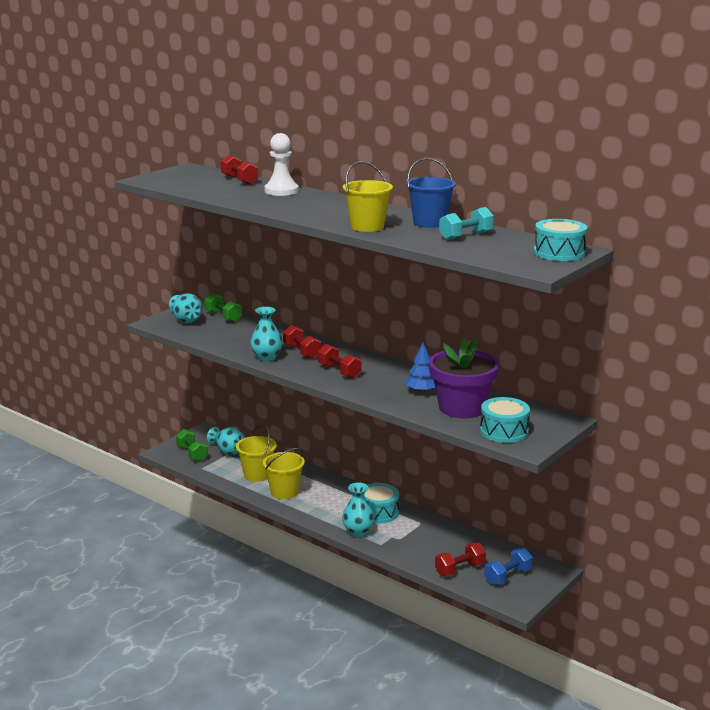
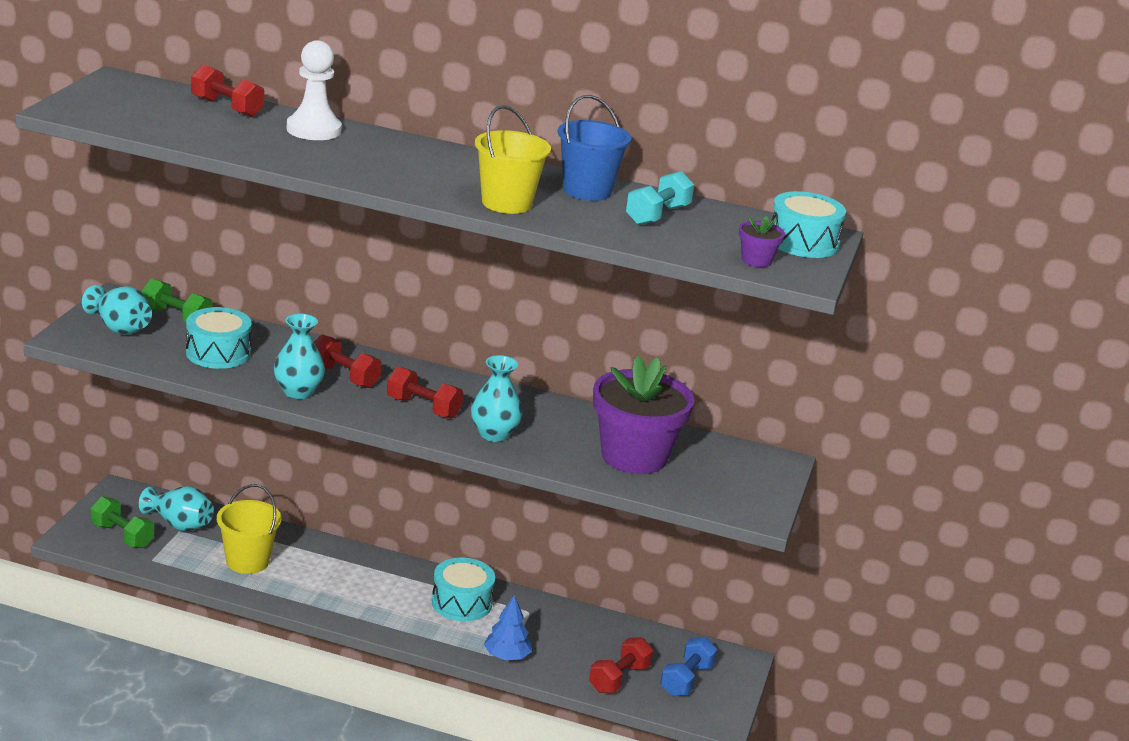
camera: 25 degrees left, 5 degrees up
(284, 492) = (305, 586): yellow bucket -> none
(358, 532) = (450, 639): turquoise vase -> turquoise vase (494, 434)
(421, 391) = (561, 432): blue tree -> blue tree (506, 656)
(504, 431) = (712, 490): turquoise drum -> turquoise drum (218, 353)
(513, 260) = (756, 260): none -> purple flower pot

